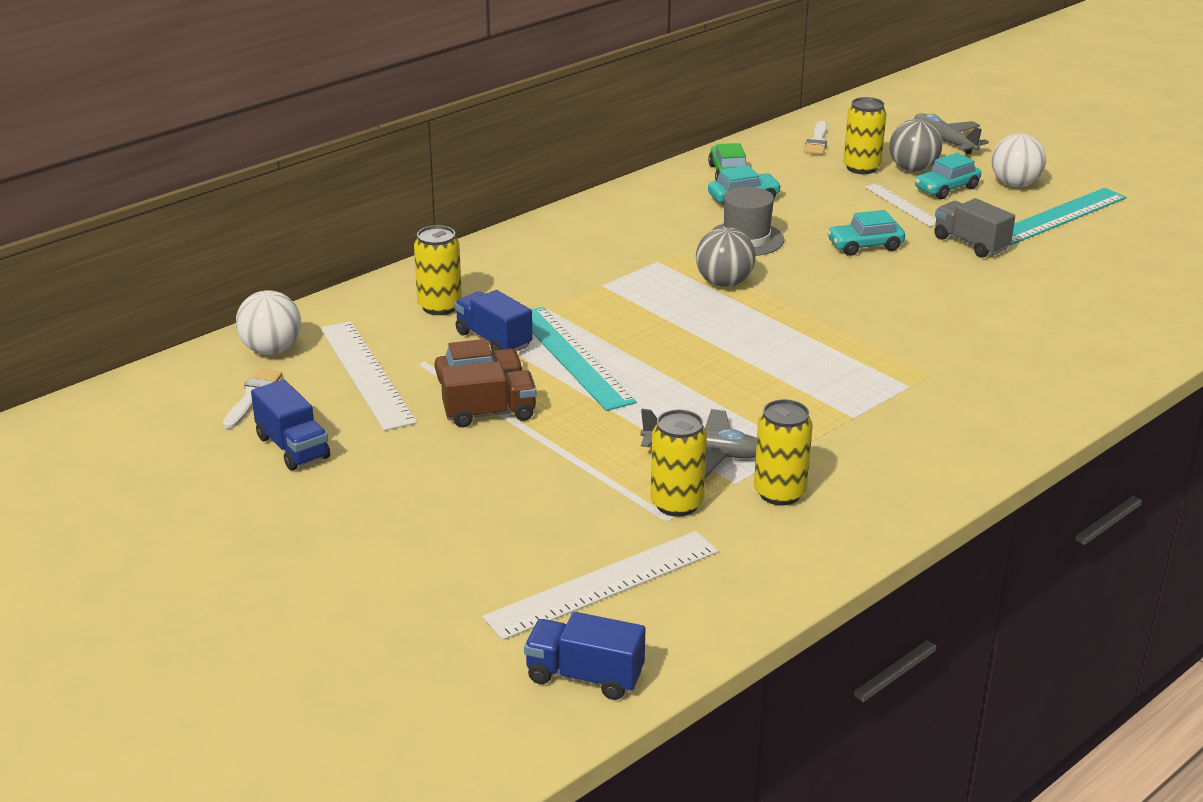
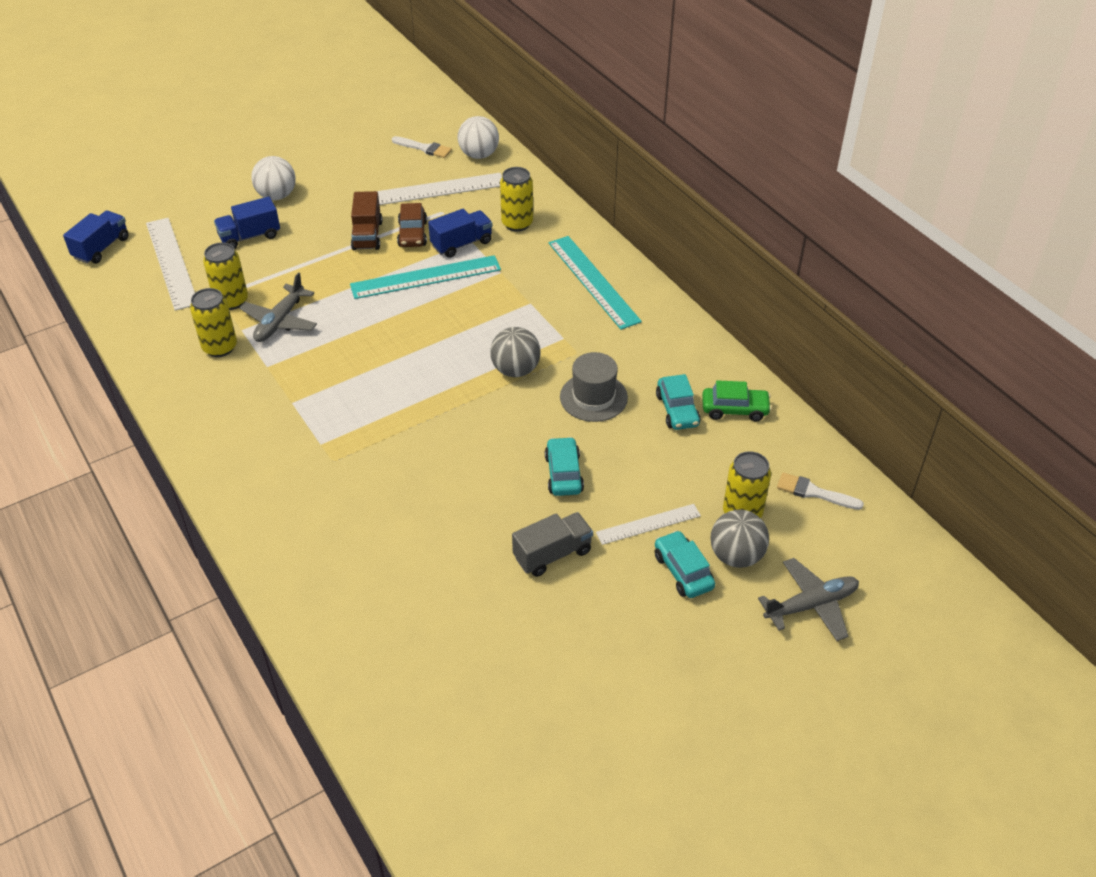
camera: 100 degrees right, 15 degrees up
(292, 447) = (361, 162): blue truck -> blue truck (250, 236)
(1015, 184) = (688, 637): white ball -> white ball (277, 196)
(1058, 216) = (601, 651): turquoise ruler -> turquoise ruler (593, 281)

